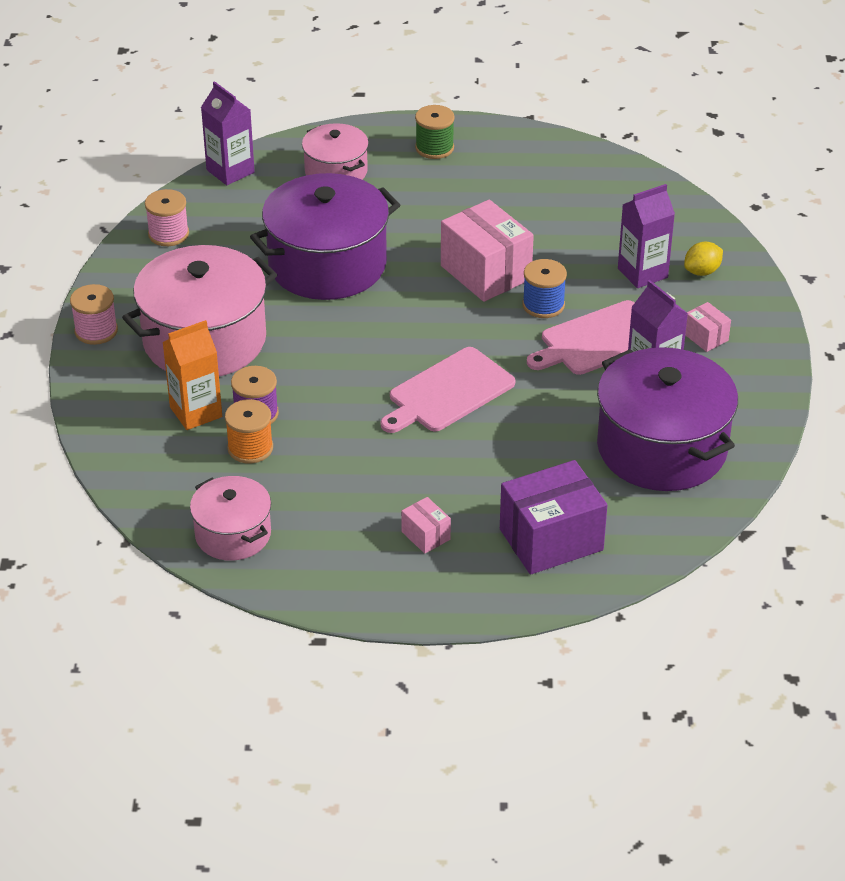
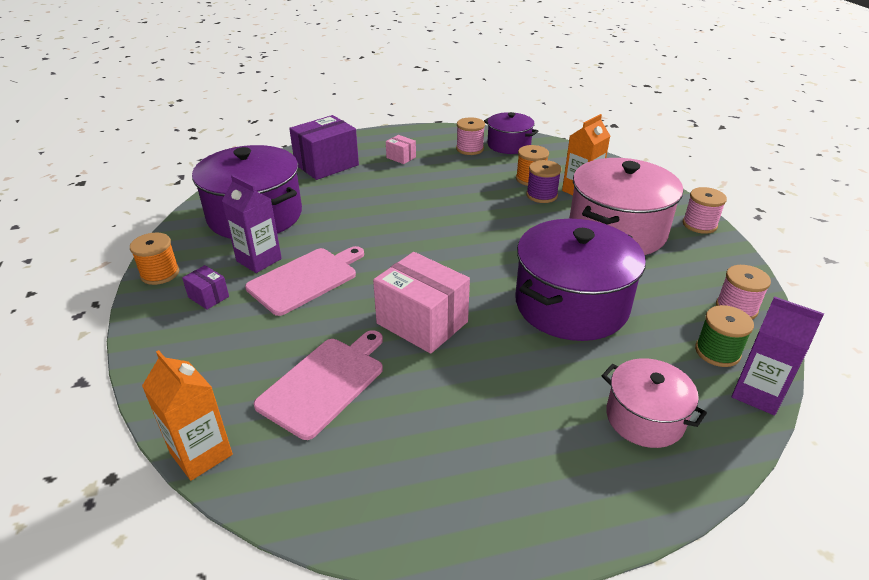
camera: 165 degrees right, 5 degrees down
(233, 534) = (509, 145): pink pot -> purple pot
(304, 536) = (470, 149): none -> pink spool
(434, 148) = (552, 487): green spool -> green spool (717, 352)
(448, 392) = (417, 225): pink cutting board -> pink cutting board (324, 383)
(543, 305) = (359, 301): blue spool -> none
(642, 273) = (264, 350): purple carton -> none
(689, 206) = (201, 454): none -> orange carton
(702, 271) = (200, 363): yellow lemon -> none
(705, 337) = (208, 297): pink box -> purple box
(767, 376) = (160, 273): none -> orange spool

